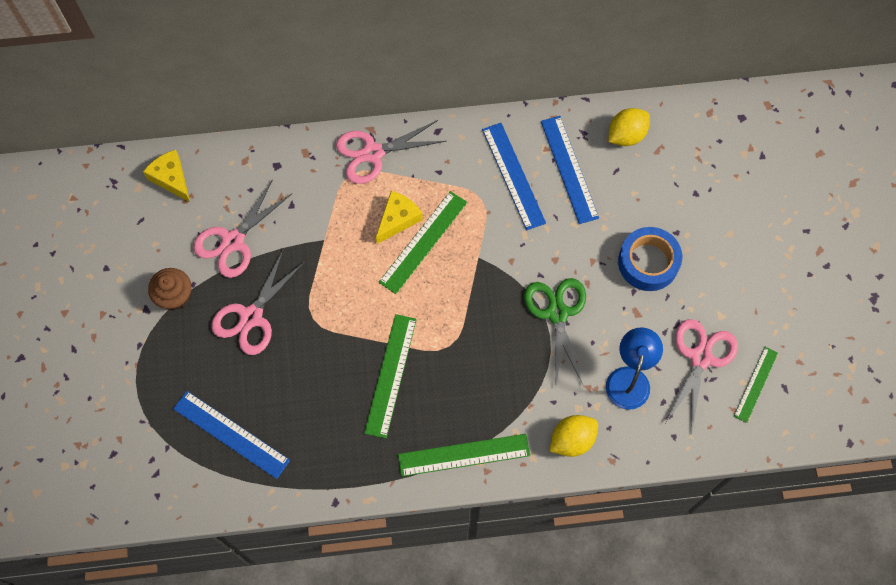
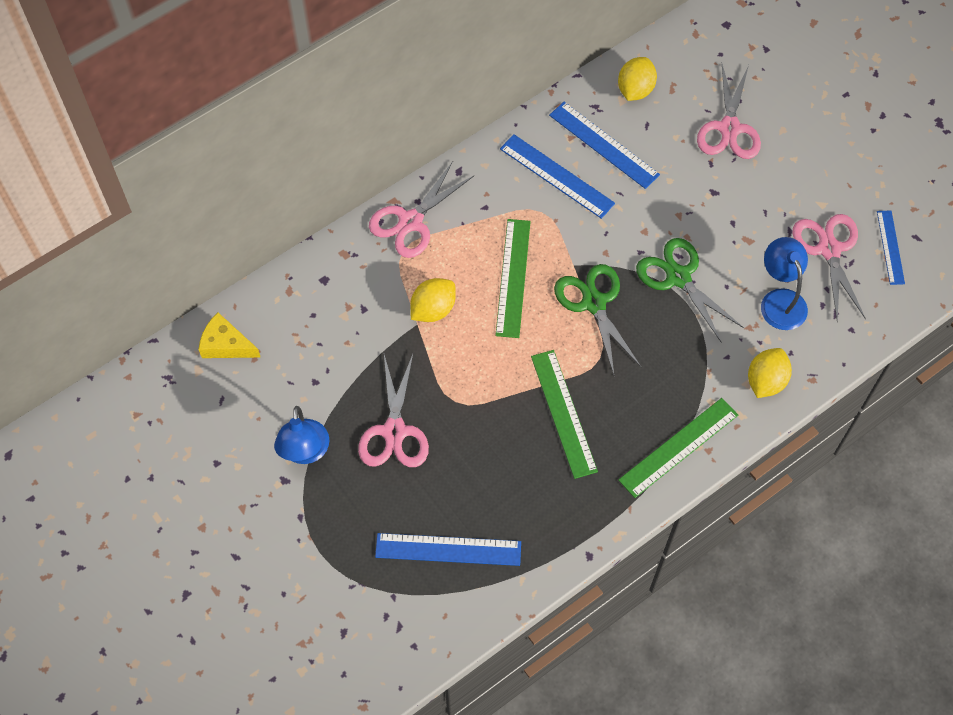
camera: 30 degrees left, 5 degrees down
(174, 296) = (304, 452): brown cupcake -> blue lamp
(233, 241) = (328, 371): pink scissors -> pink scissors (729, 128)
(344, 234) = (433, 309): none -> yellow lemon
(398, 219) = (475, 269): yellow cheese -> none
(474, 297) = (594, 303): none -> green scissors
(648, 262) = (729, 191): blue tape -> none
(755, 384) = (890, 247): green ruler -> blue ruler

